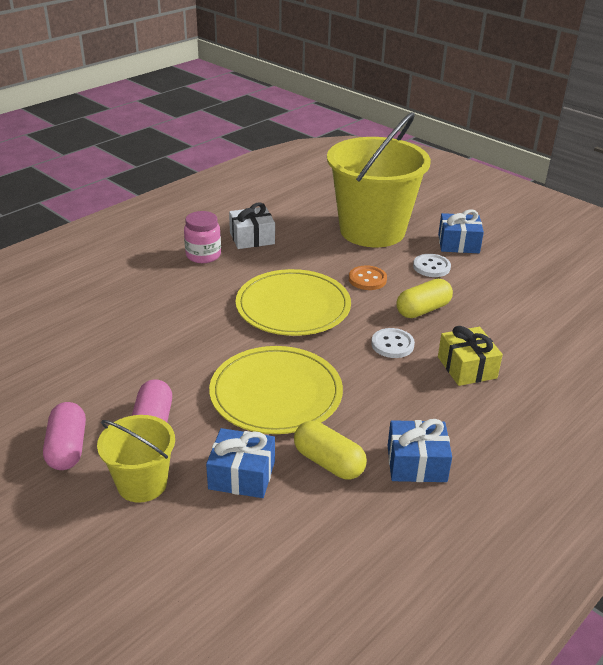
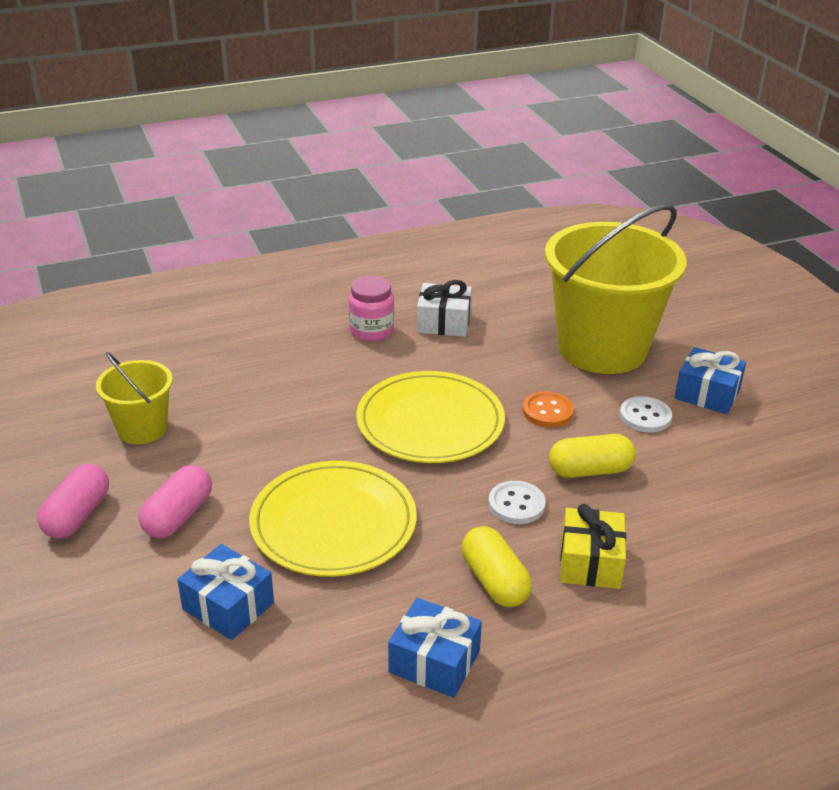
camera: 25 degrees right, 0 degrees up
(142, 483) = (122, 579): yellow bucket -> yellow bucket (142, 429)
(329, 462) = (333, 624): yellow capsule -> yellow capsule (495, 581)

